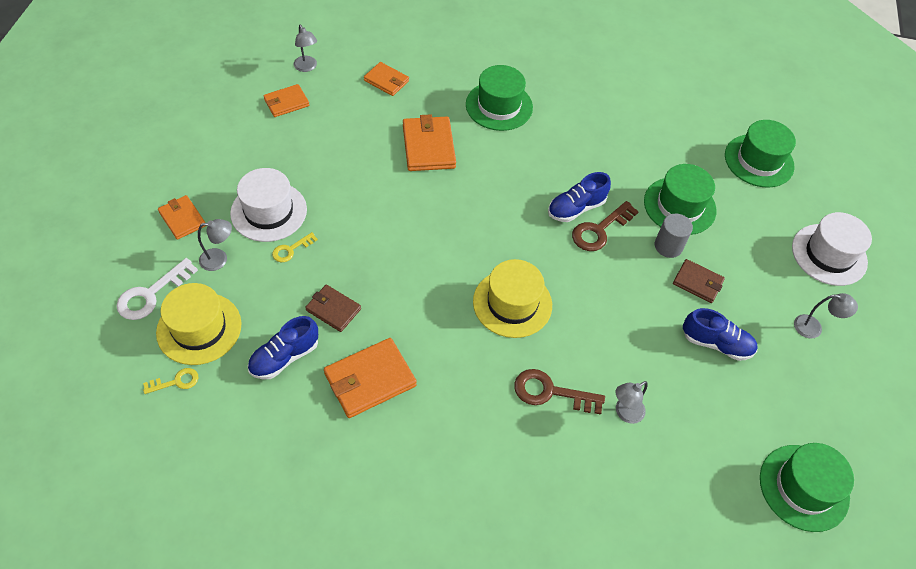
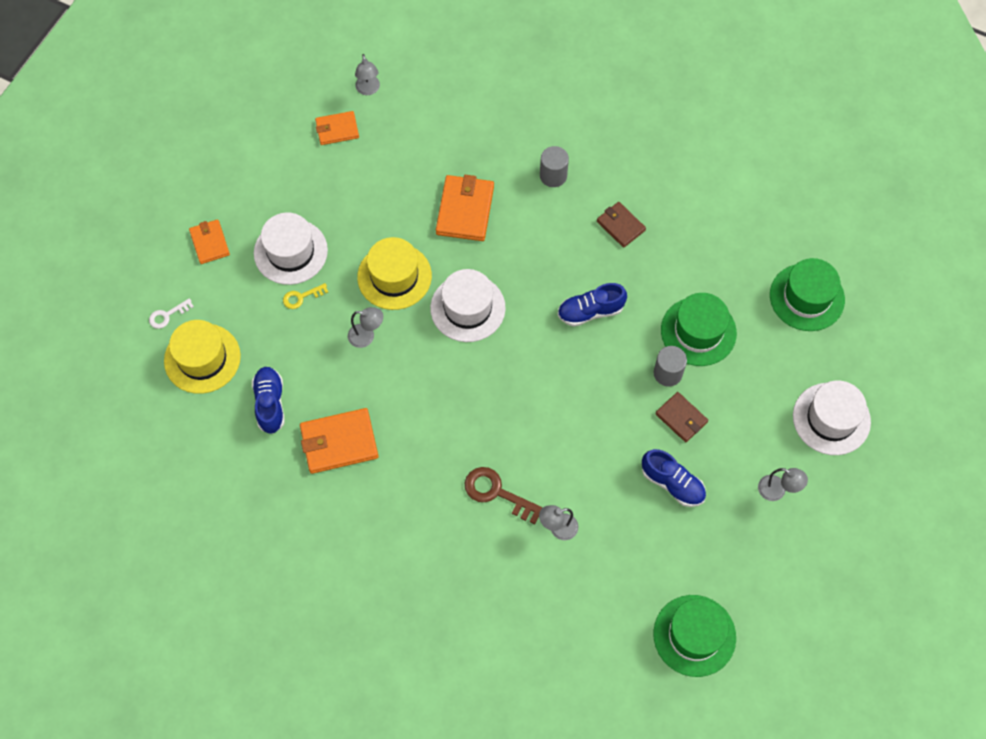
camera: 20 degrees right, 10 degrees up
(151, 294) = (167, 315): white key -> white key, size x0.58
(176, 381) = (173, 404): yellow key -> none
(219, 259) = (234, 293): grey lamp -> grey lamp (367, 336)
(284, 357) = (270, 403): blue shoe -> blue shoe turned 105 degrees clockwise
(333, 309) = (324, 367): brown wallet -> brown wallet (620, 226)
(386, 81) = (445, 122): orange wallet -> none
(460, 227) = (467, 308): none -> white hat
(499, 106) = (553, 176): green hat -> grey cylinder
(512, 303) = (492, 398): yellow hat -> yellow hat (394, 276)
(599, 230) = (605, 341): brown key -> none

